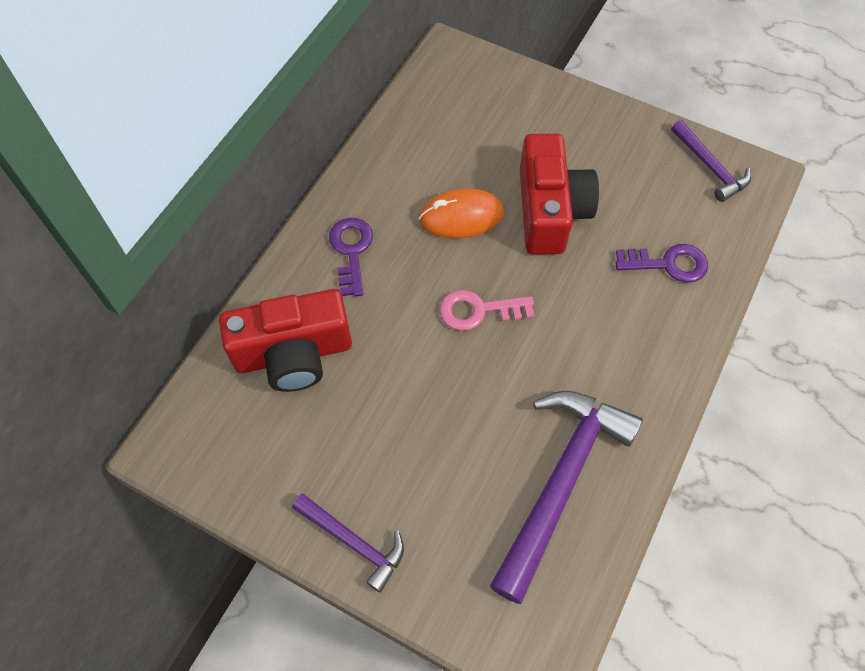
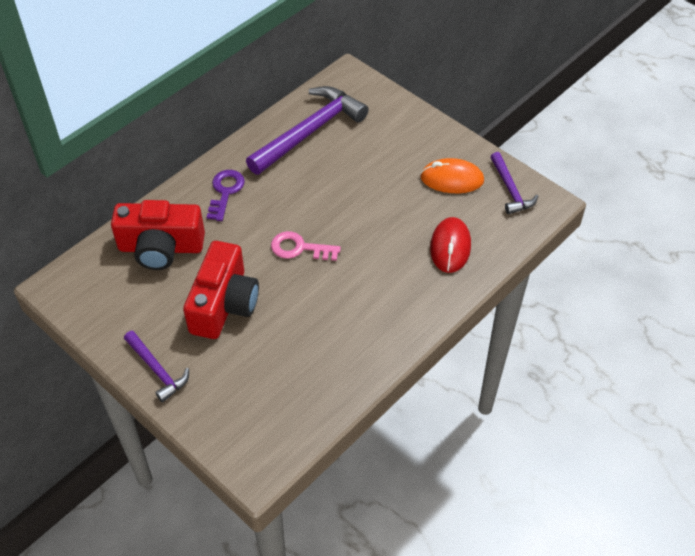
camera: 15 degrees right, 10 degrees down
(461, 217) = (312, 185): orange mouse -> orange mouse (452, 179)
(550, 211) = (377, 194): red camera -> red camera (224, 304)
(560, 482) = (312, 367): purple hammer -> purple hammer (309, 132)
(668, 264) = (450, 247): purple key -> red mouse

